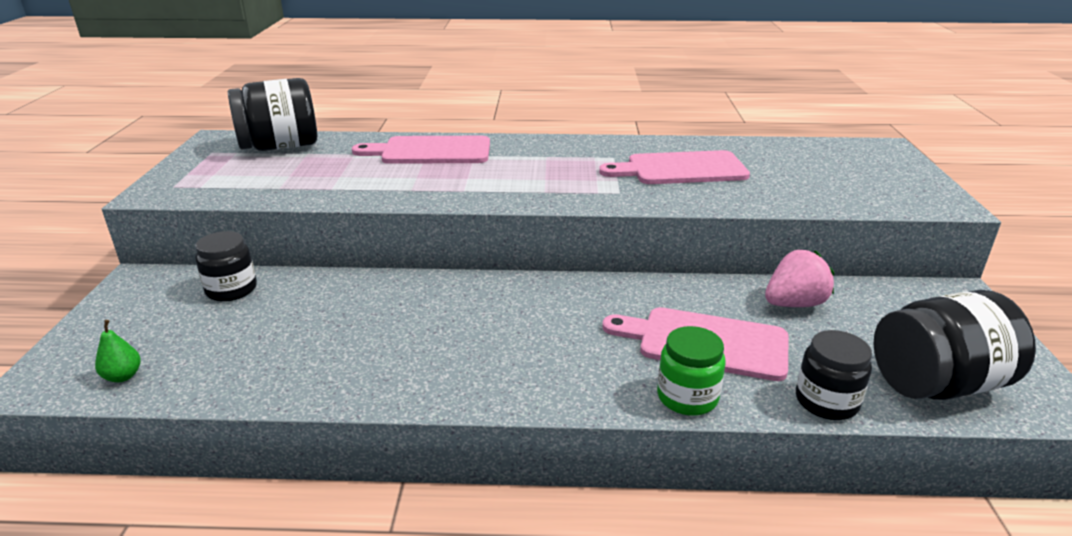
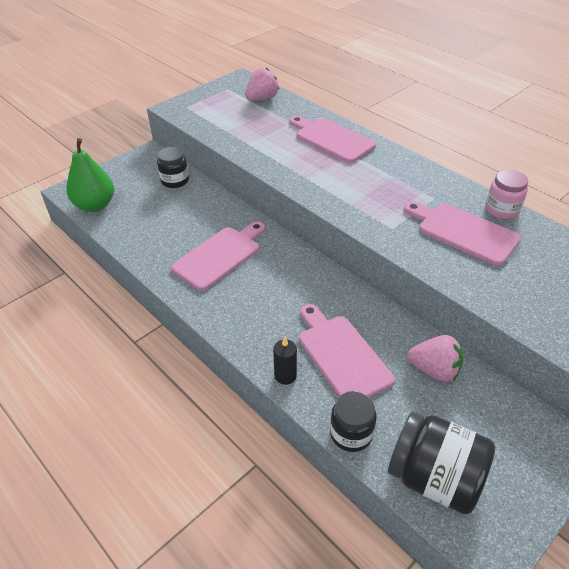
camera: 45 degrees right, 15 degrees up
(123, 376) = (95, 205): green pear -> green pear, size x2.25
(280, 146) = (262, 99): black jar -> pink strawberry
(424, 333) = (220, 256): none -> pink cutting board
(679, 143) = (501, 209): none -> pink jar
(687, 397) = (285, 375): green jar -> black candle

